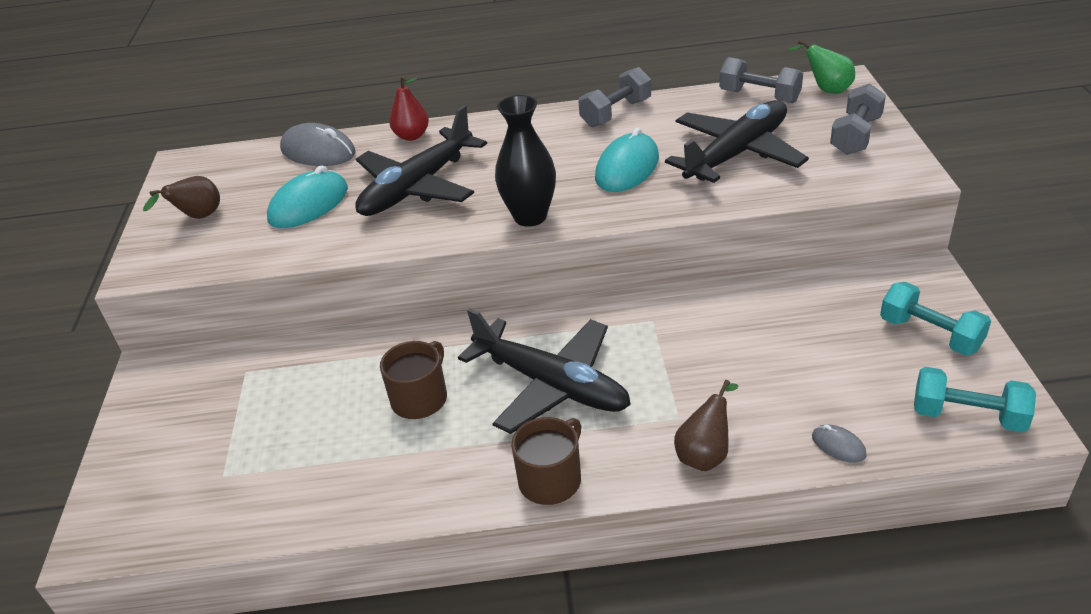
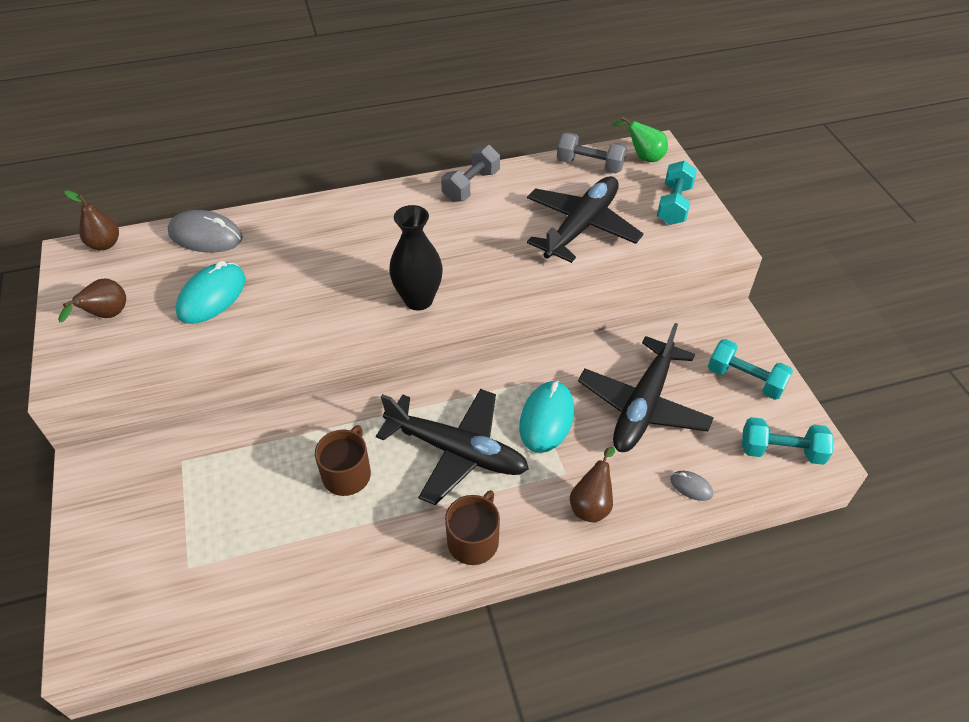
camera: 15 degrees left, 10 degrees up
(216, 156) = (105, 244): none -> brown pear
(412, 136) = (291, 215): red pear -> none
(418, 186) = (310, 272): black plane -> black plane (643, 405)
(627, 168) = (492, 245): turquoise mouse -> turquoise mouse (546, 419)
(855, 136) = (674, 205): grey dumbbell -> turquoise dumbbell

